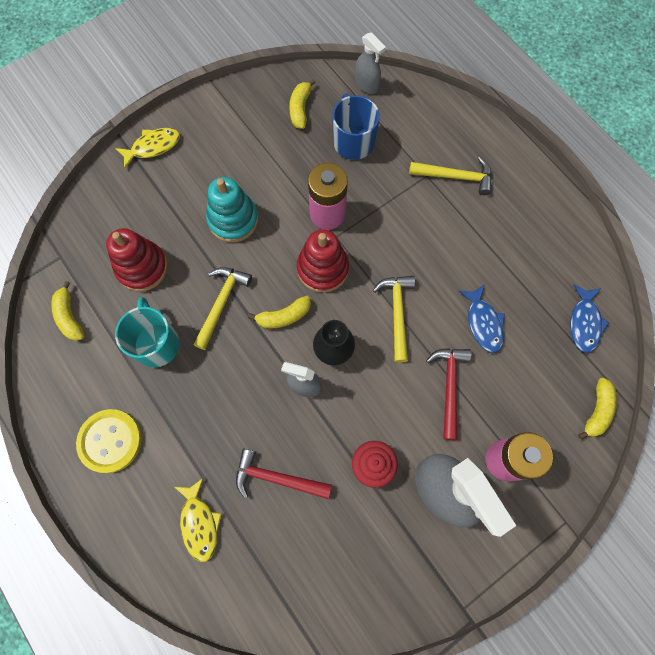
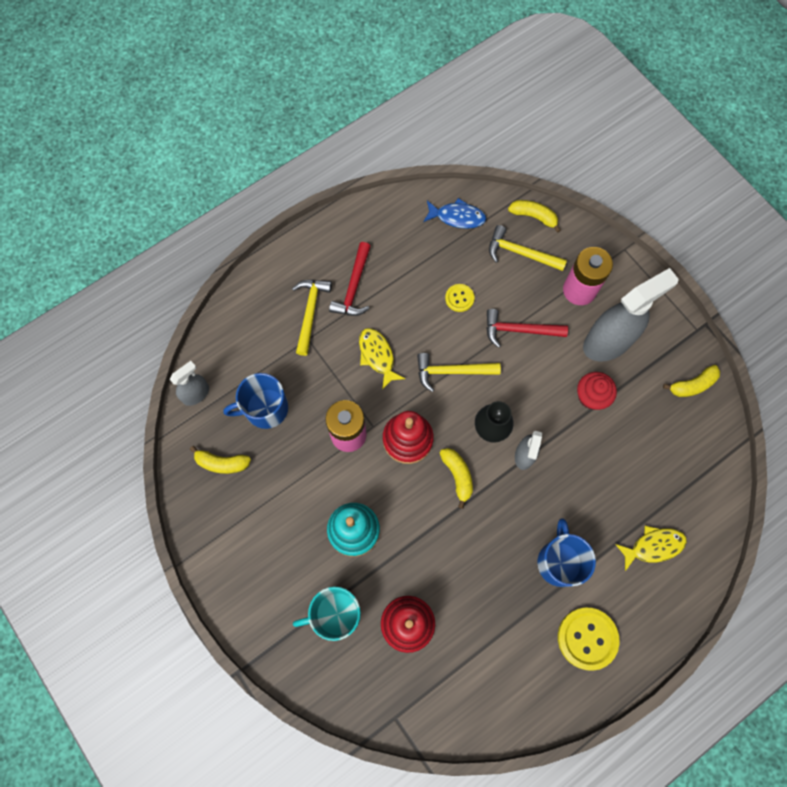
camera: 90 degrees left, 0 degrees up
(70, 316) = (463, 697): yellow banana -> yellow banana (692, 385)
(153, 147) = (262, 625): yellow fish -> yellow fish (377, 356)
(156, 343) = (489, 601): turquoise mug -> turquoise mug (335, 614)
(190, 416) = (559, 561): none -> blue mug
(221, 303) = (445, 537): yellow hammer -> yellow hammer (520, 253)
(276, 478) = (609, 479): red hammer -> red hammer (354, 287)
(483, 323) = (459, 298): blue fish -> yellow button

